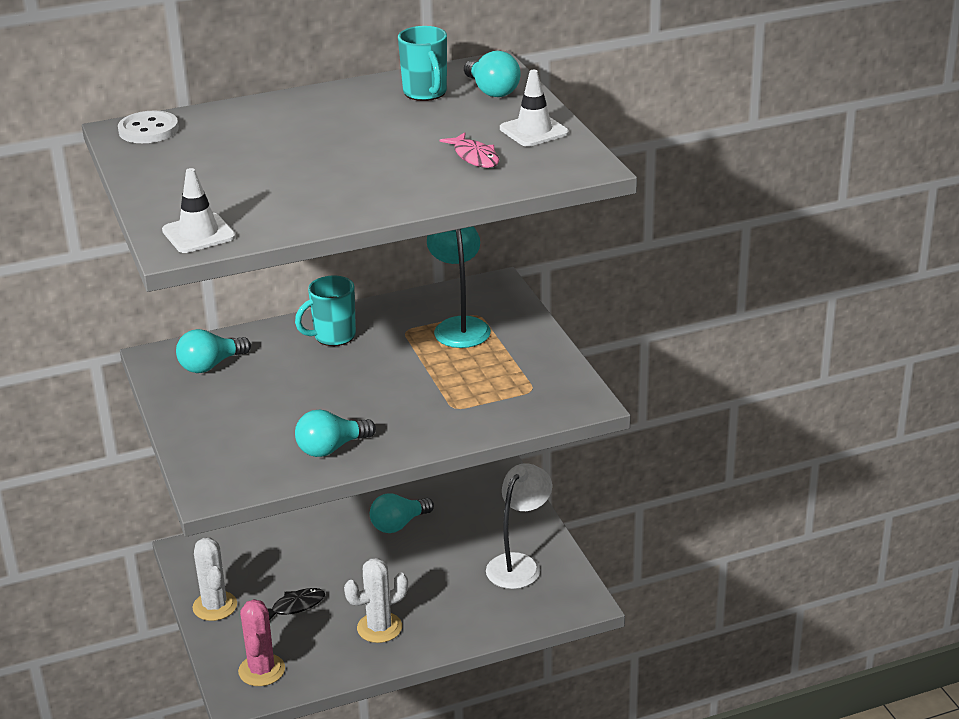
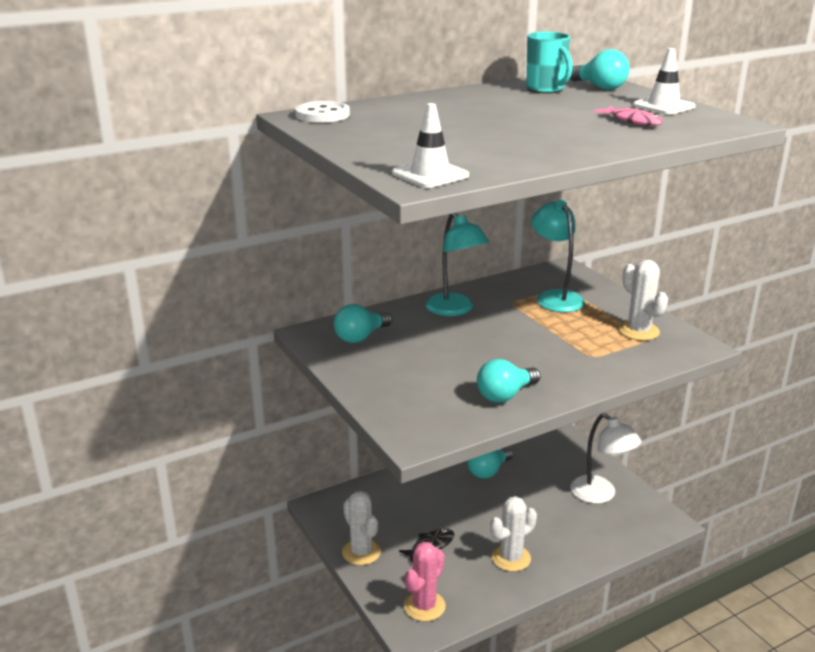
camera: 10 degrees left, 5 degrees down
(261, 670) = (424, 606): pink cactus -> pink cactus turned 45 degrees clockwise
(333, 336) = (455, 310): turquoise mug -> turquoise lamp
(519, 564) = (600, 495): white lamp -> white lamp turned 120 degrees clockwise
(529, 379) = (638, 331): none -> white cactus

